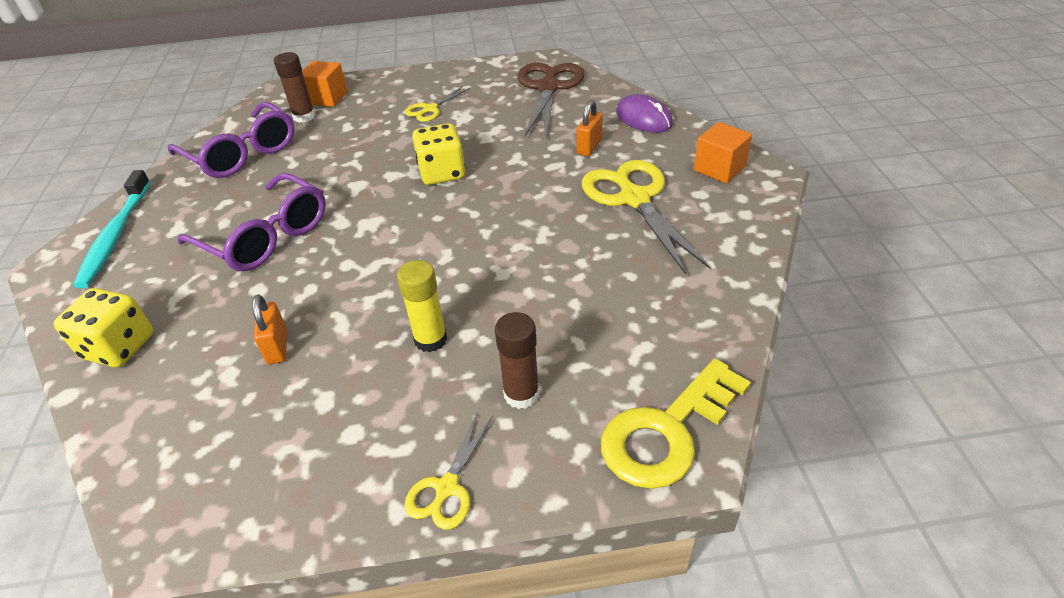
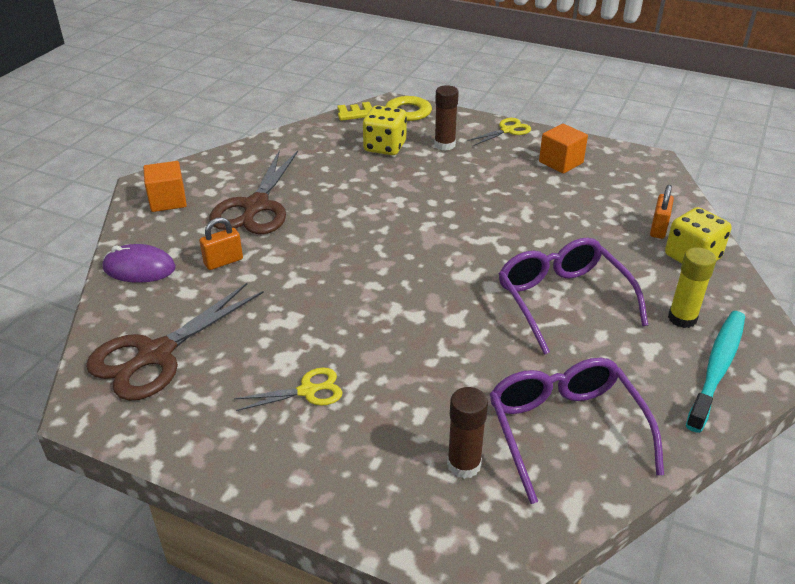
camera: 150 degrees left, 5 degrees down
(277, 347) = (574, 215): orange padlock -> orange padlock (658, 229)
(327, 98) = (415, 492): orange cube -> orange cube (561, 162)
(430, 339) = (474, 183): yellow glue stick -> yellow glue stick (682, 318)
(442, 173) = (370, 295): yellow dice -> yellow dice (385, 147)
(634, 199) = (256, 206): yellow scissors -> brown scissors
(643, 118) = (139, 268): purple mouse -> purple mouse turned 75 degrees counterclockwise

